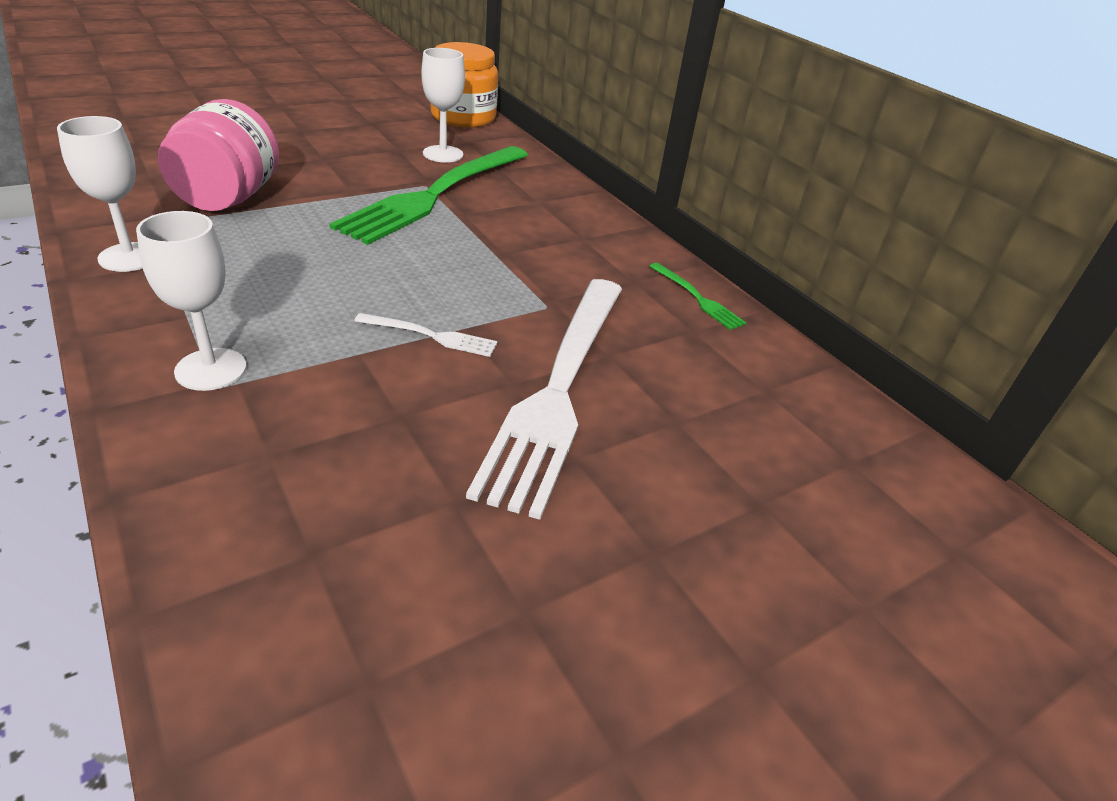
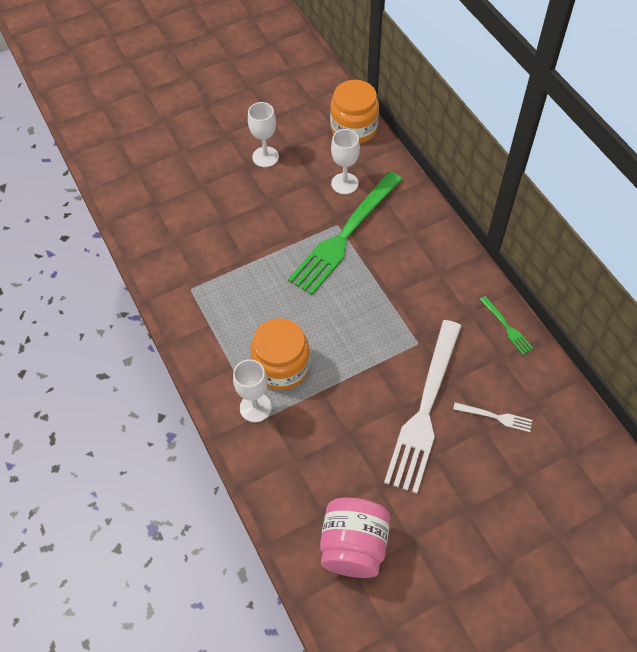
camera: 10 degrees right, 20 degrees up
(129, 257) = (189, 322): white goblet -> white goblet (265, 157)
(228, 198) = (224, 257): pink jar -> pink jar (353, 546)
(286, 319) = (281, 366): none -> orange jar
(431, 336) = (357, 374): white fork -> white fork (495, 417)

